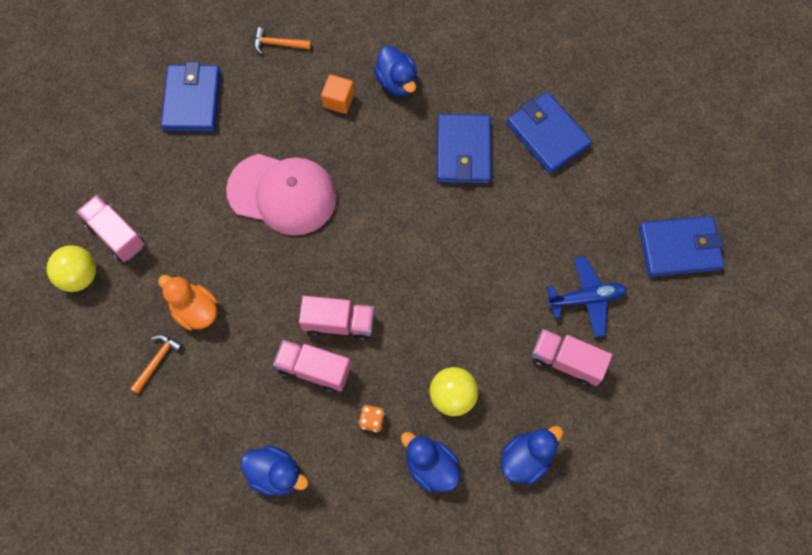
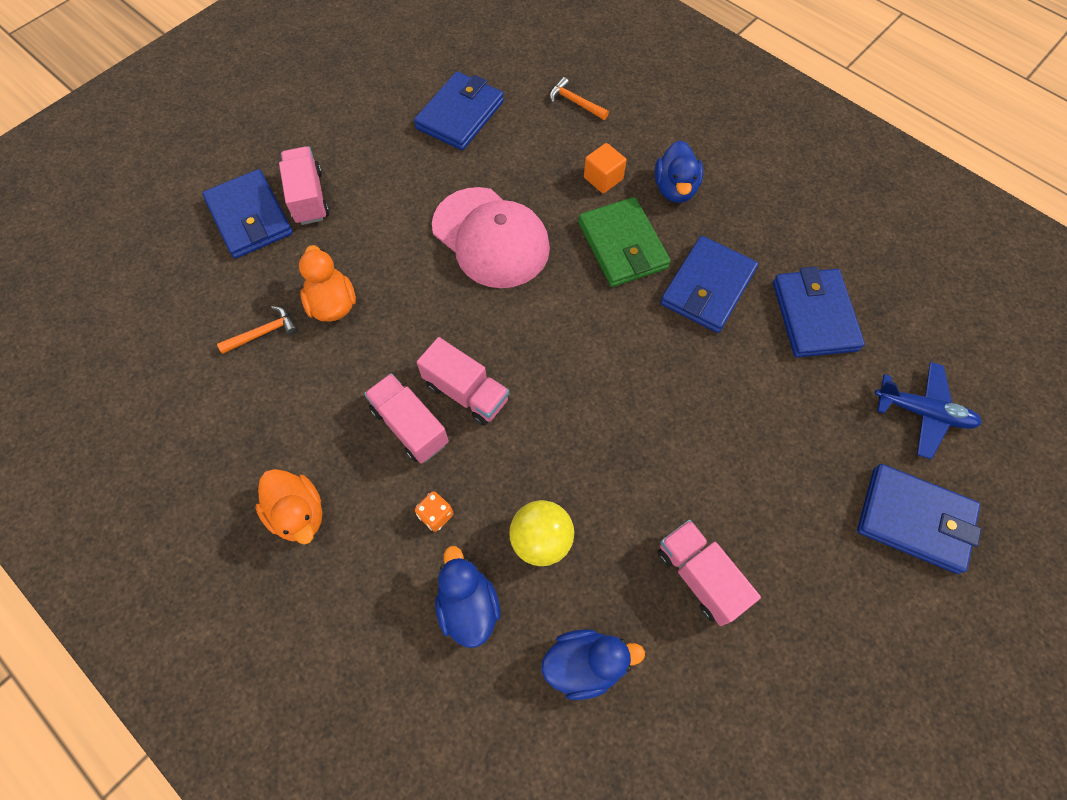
camera: 30 degrees right, 5 degrees down
(79, 276) = (250, 217): yellow ball -> blue wallet
(276, 474) = (298, 513): blue duck -> orange duck
(384, 149) = (622, 245): none -> green wallet
(586, 299) = (763, 516): blue plane -> blue plane (922, 412)

